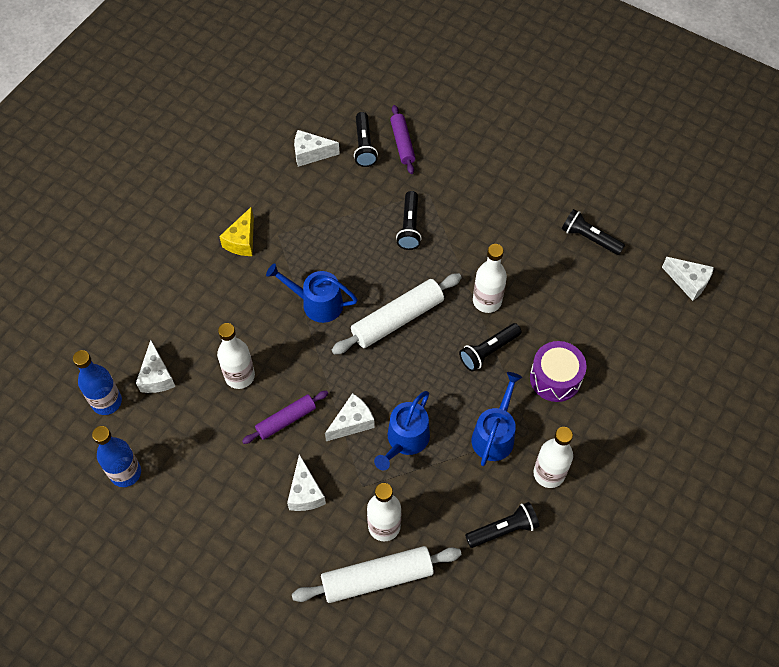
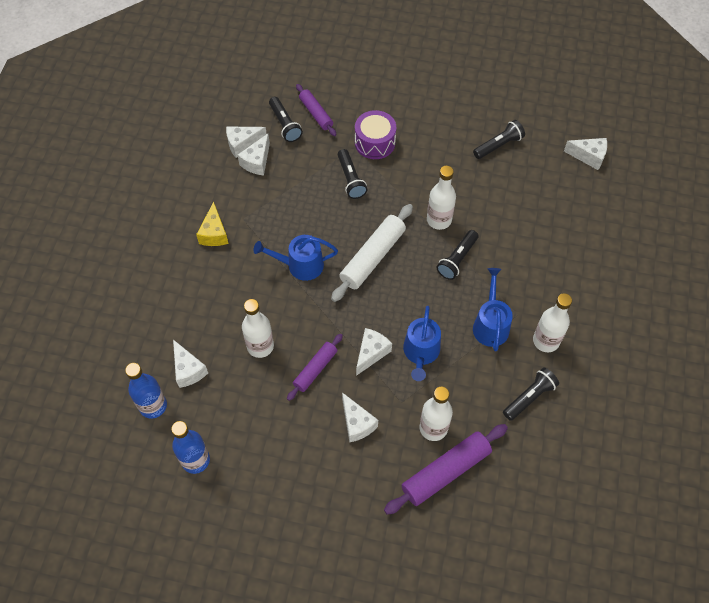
camera: 20 degrees left, 0 degrees up
(318, 177) = (257, 162): none -> white cheese
(377, 578) = (446, 472): white rolling pin -> purple rolling pin
(555, 378) = (519, 264): purple drum -> purple drum (375, 142)
(589, 238) = (498, 145): black flashlight -> black flashlight turned 135 degrees clockwise

